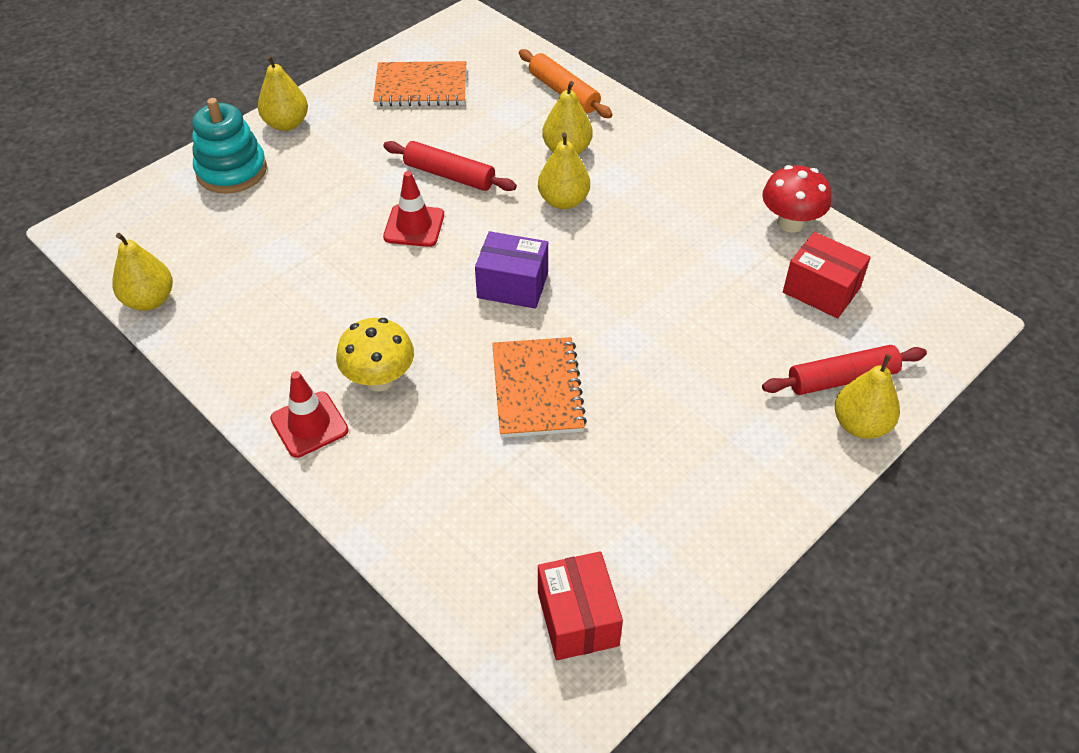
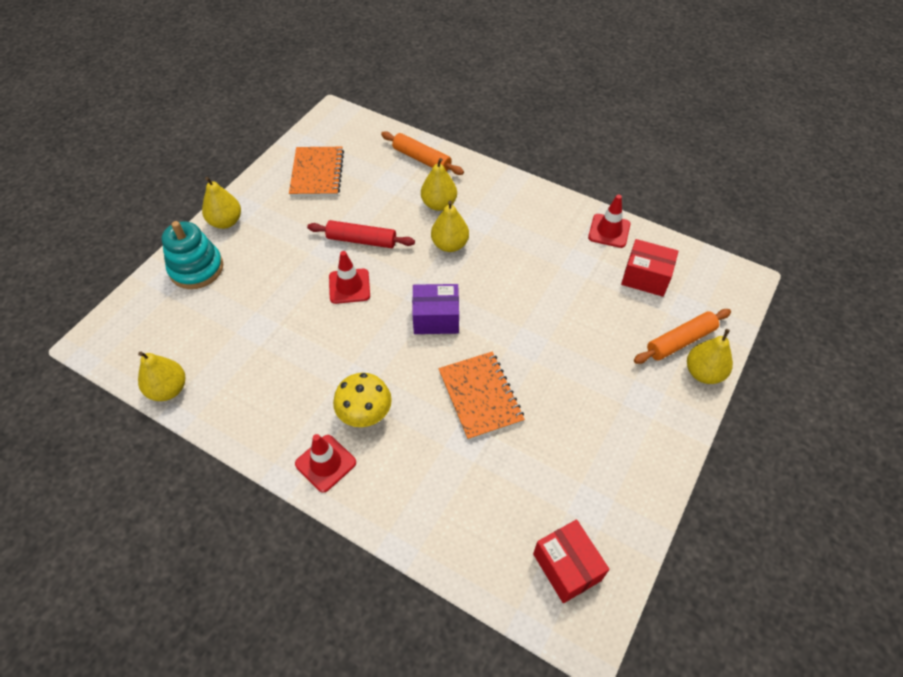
camera: 15 degrees left, 5 degrees up
(421, 87) = (317, 173): orange notebook -> orange notebook turned 75 degrees counterclockwise
(790, 223) = (609, 231): red mushroom -> red traffic cone
(842, 379) = (680, 341): red rolling pin -> orange rolling pin

